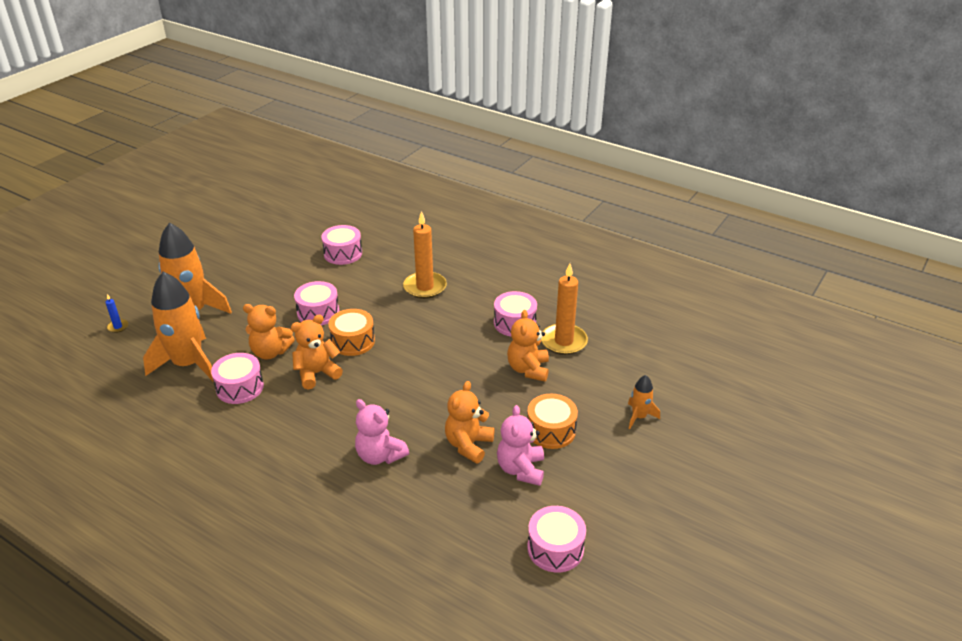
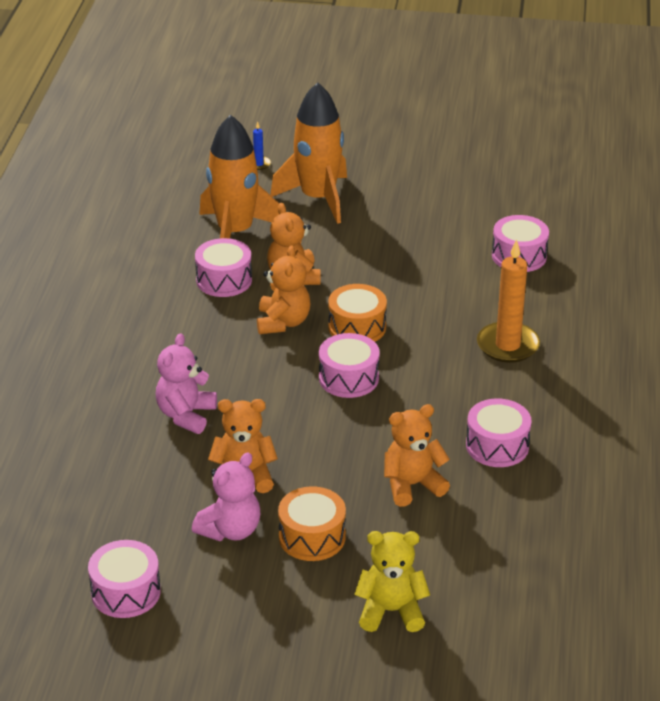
camera: 65 degrees right, 0 degrees up
(317, 373) = (283, 322): orange teddy bear -> orange teddy bear turned 60 degrees clockwise
(318, 312) = (388, 282): pink drum -> pink drum (348, 378)
(521, 469) = (230, 530): pink teddy bear -> pink teddy bear turned 150 degrees clockwise
(563, 341) = (493, 501): orange candle -> none
(639, 417) = (391, 611): orange rocket -> yellow teddy bear

